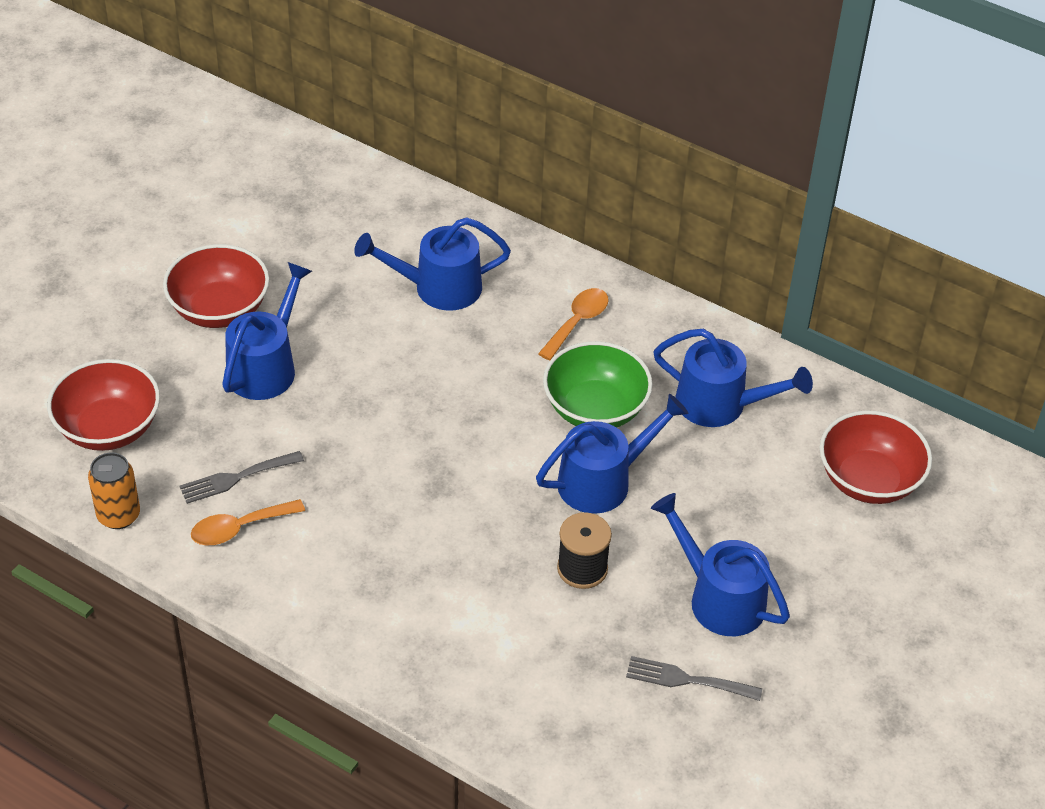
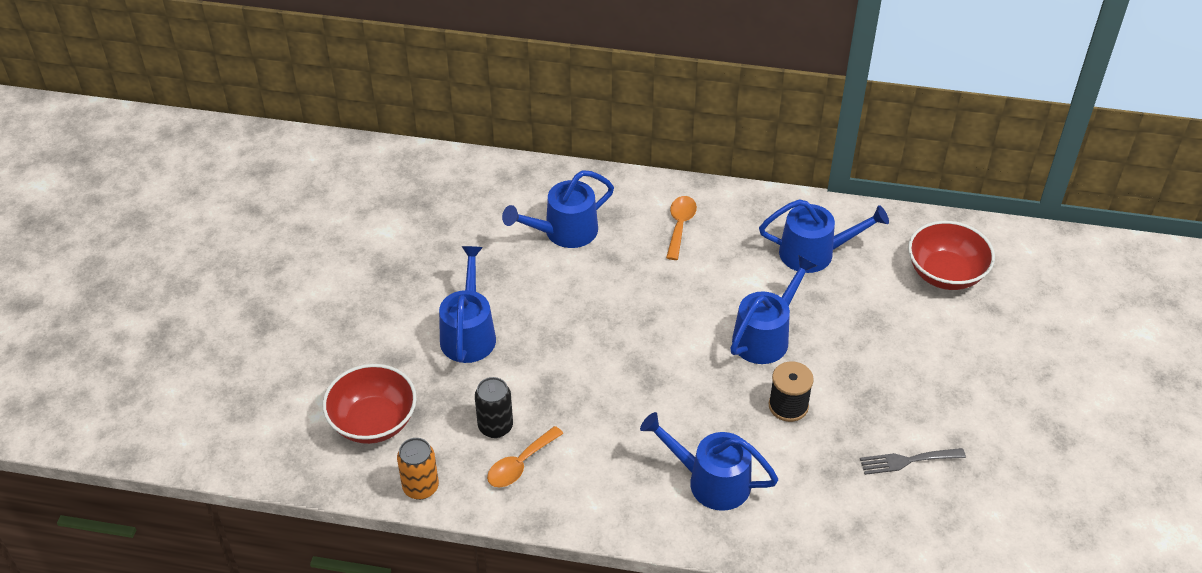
camera: 20 degrees left, 0 degrees up
(219, 309) = (407, 301): red bowl -> none
(236, 478) = (495, 426): grey fork -> black can
(595, 409) = (729, 285): green bowl -> none
(718, 597) = (894, 393): blue watering can -> blue watering can (710, 481)

